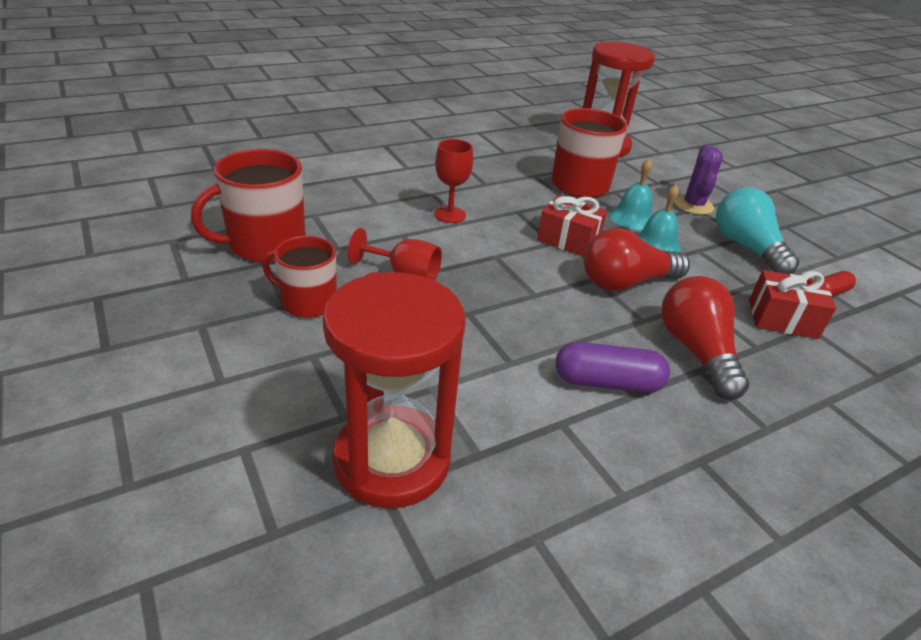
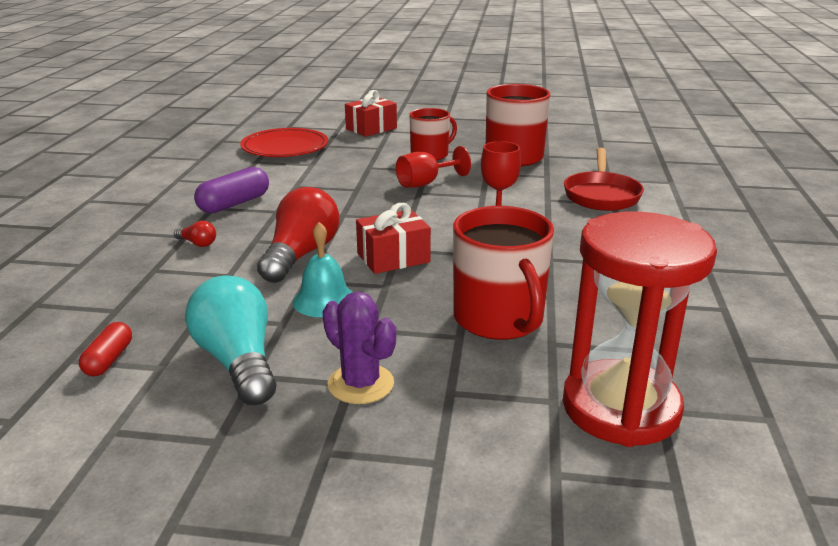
camera: 130 degrees right, 10 degrees down
(340, 183) = (601, 195): none -> red pan
(392, 460) = (285, 147): red hourglass -> red plate
(632, 218) = (388, 315): turquoise bell -> none
(696, 351) = (197, 243): red light bulb -> red light bulb, size x0.42
(746, 247) = (238, 362): turquoise light bulb -> turquoise light bulb turned 135 degrees counterclockwise
(782, 319) = (145, 303): red gift -> red gift (371, 128)

